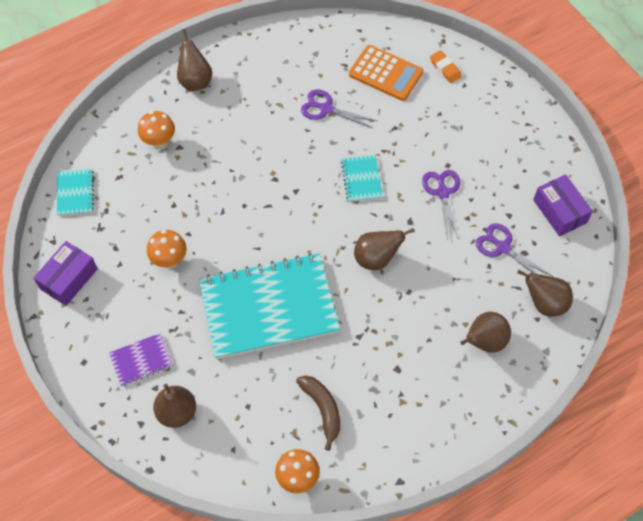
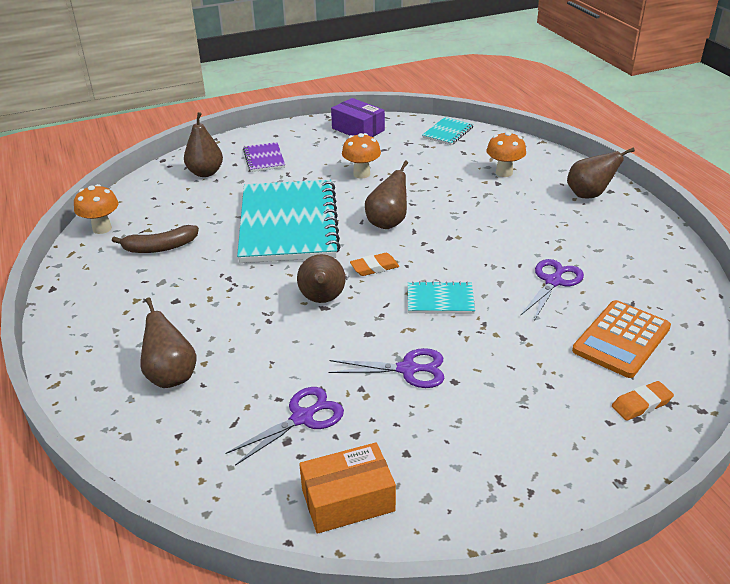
camera: 100 degrees right, 25 degrees down
(75, 193) = (448, 132): turquoise notebook -> turquoise notebook turned 60 degrees counterclockwise
(327, 228) = (374, 267): none -> orange eraser
(544, 303) = (197, 448): brown pear -> brown pear (388, 223)
(559, 211) = (348, 500): purple box -> orange box

